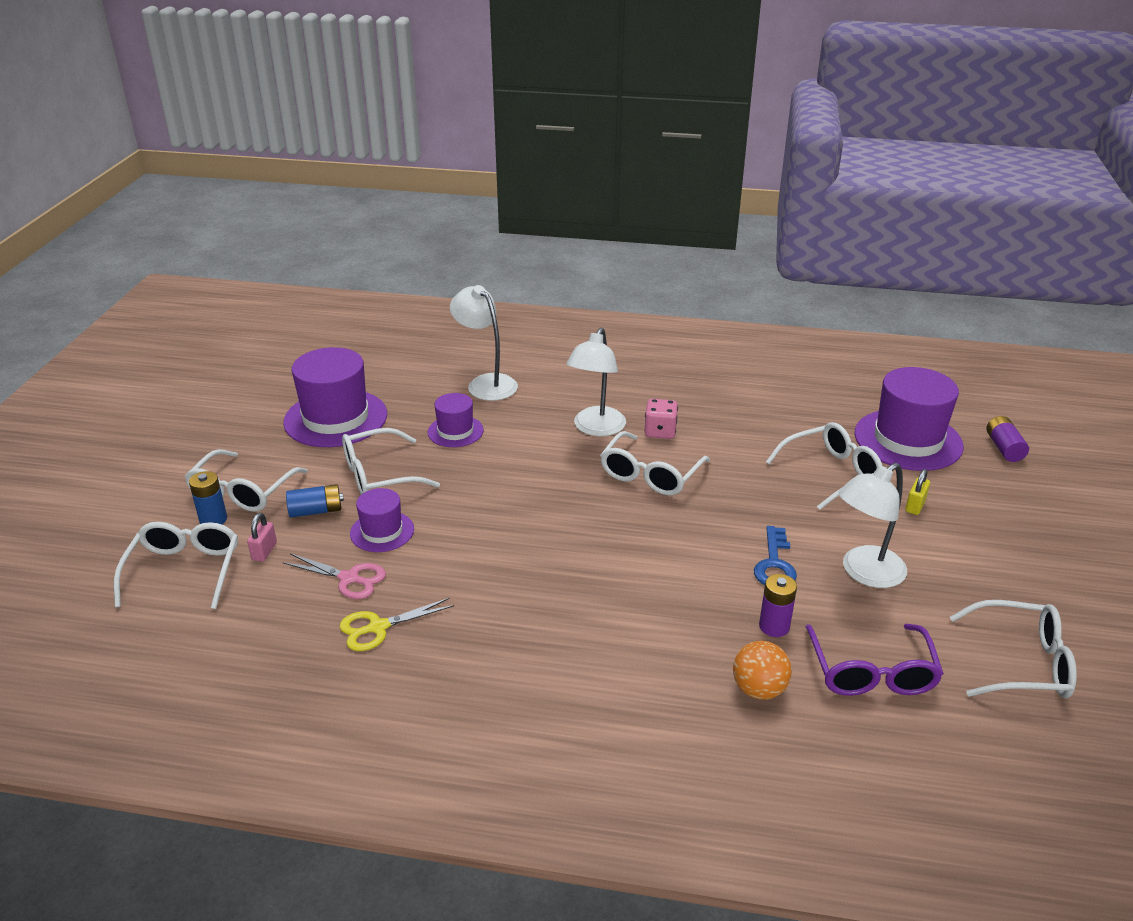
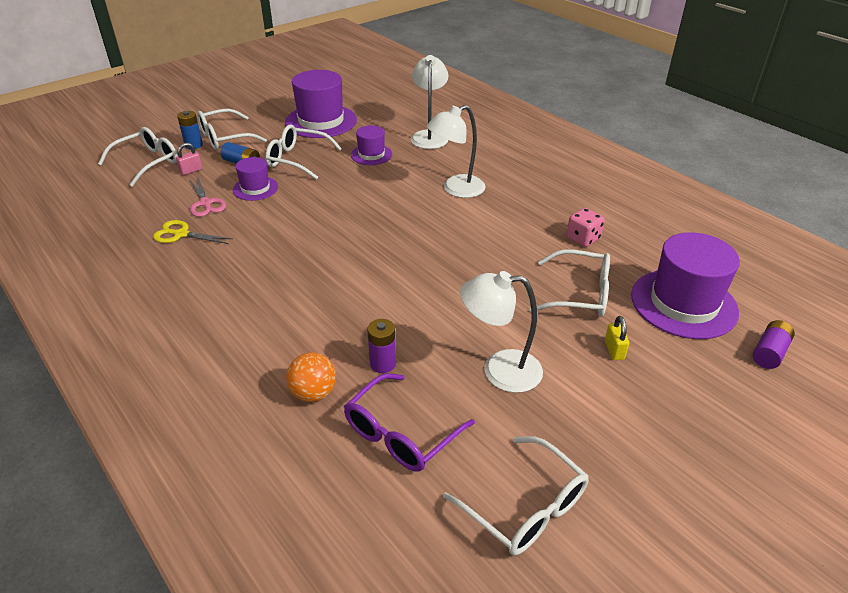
camera: 40 degrees right, 5 degrees up
(650, 475) = (447, 232): white glasses -> none
(660, 432) = (495, 210): pink dice -> pink dice (583, 238)
(774, 564) = (444, 327): blue key -> none
(915, 506) = (614, 350): yellow padlock -> yellow padlock turned 75 degrees counterclockwise

